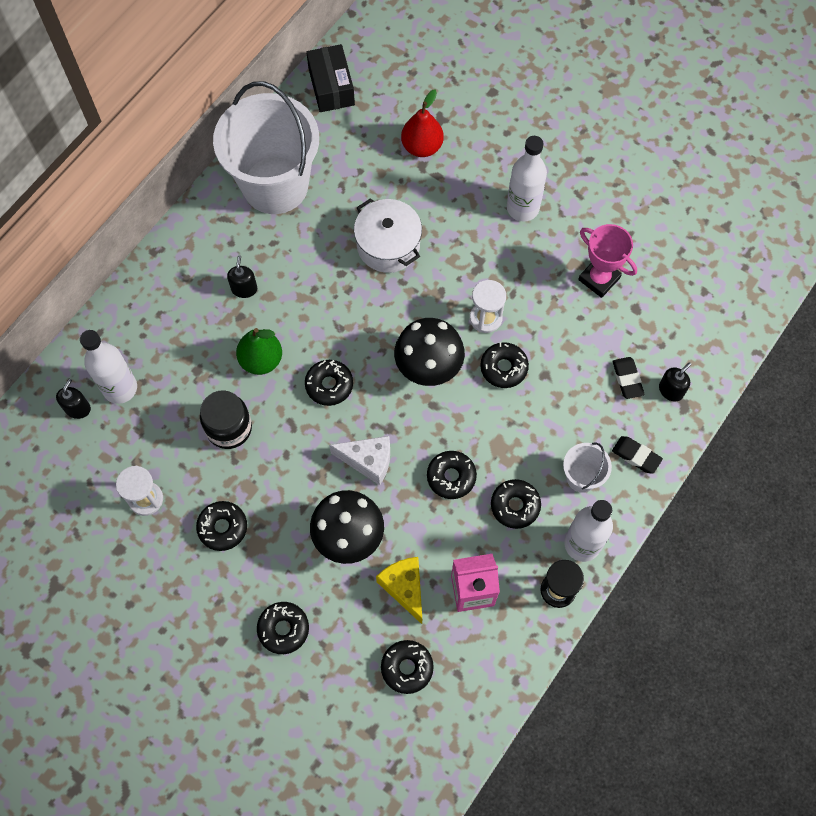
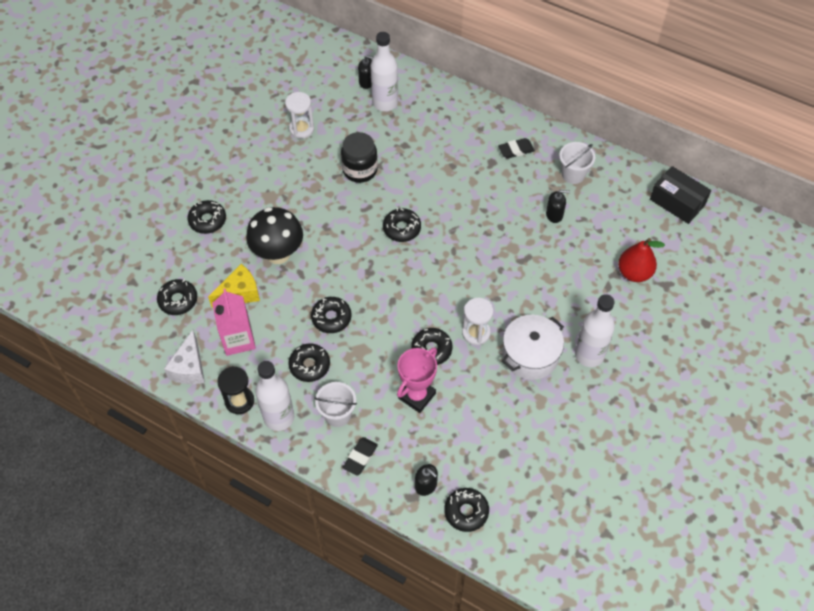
camera: 85 degrees right, 10 degrees down
(222, 527) = (282, 175): black donut -> black donut (466, 512)
(244, 289) = (476, 165): black soap dispenser -> black soap dispenser (554, 215)
(261, 360) = (417, 183): green pear -> none
(275, 185) = (573, 174): white bucket -> white bucket, size x0.43
(331, 87) = (677, 202): black box -> black box turned 60 degrees clockwise
(368, 461) = (340, 260): white cheese -> white cheese (189, 368)
(388, 245) = (532, 257): white pot -> white pot (530, 355)
(428, 368) = (424, 295): black mushroom -> none
(599, 279) = (529, 421): pink trophy -> pink trophy (417, 396)
(627, 379) = (432, 448): black eraser -> black eraser (516, 150)

